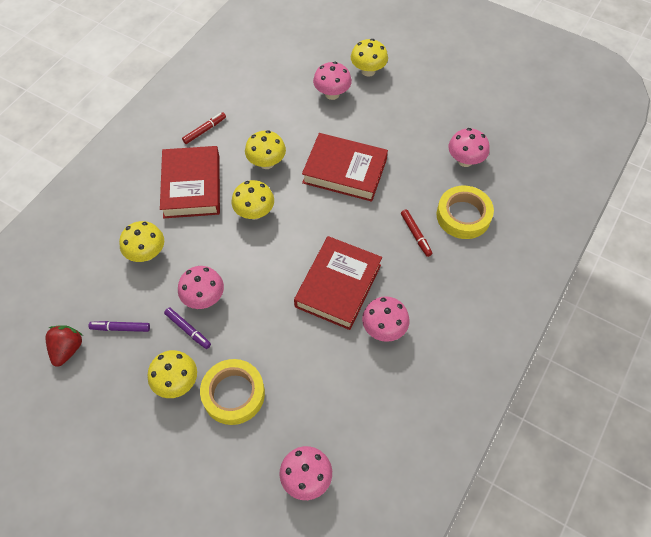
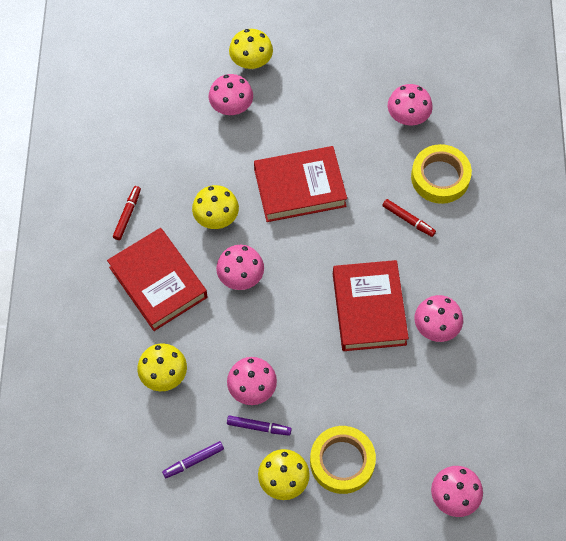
camera: 30 degrees left, 5 degrees up
(67, 349) = (157, 509): red strawberry -> none
(254, 212) = (241, 277): yellow mushroom -> pink mushroom

